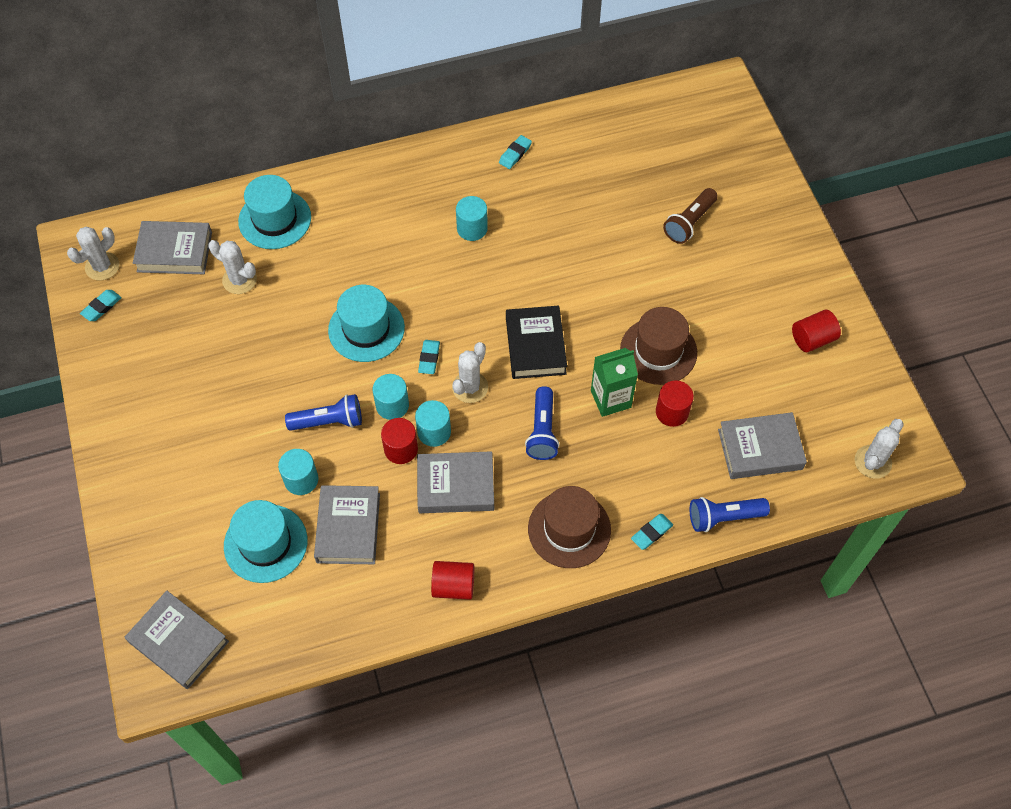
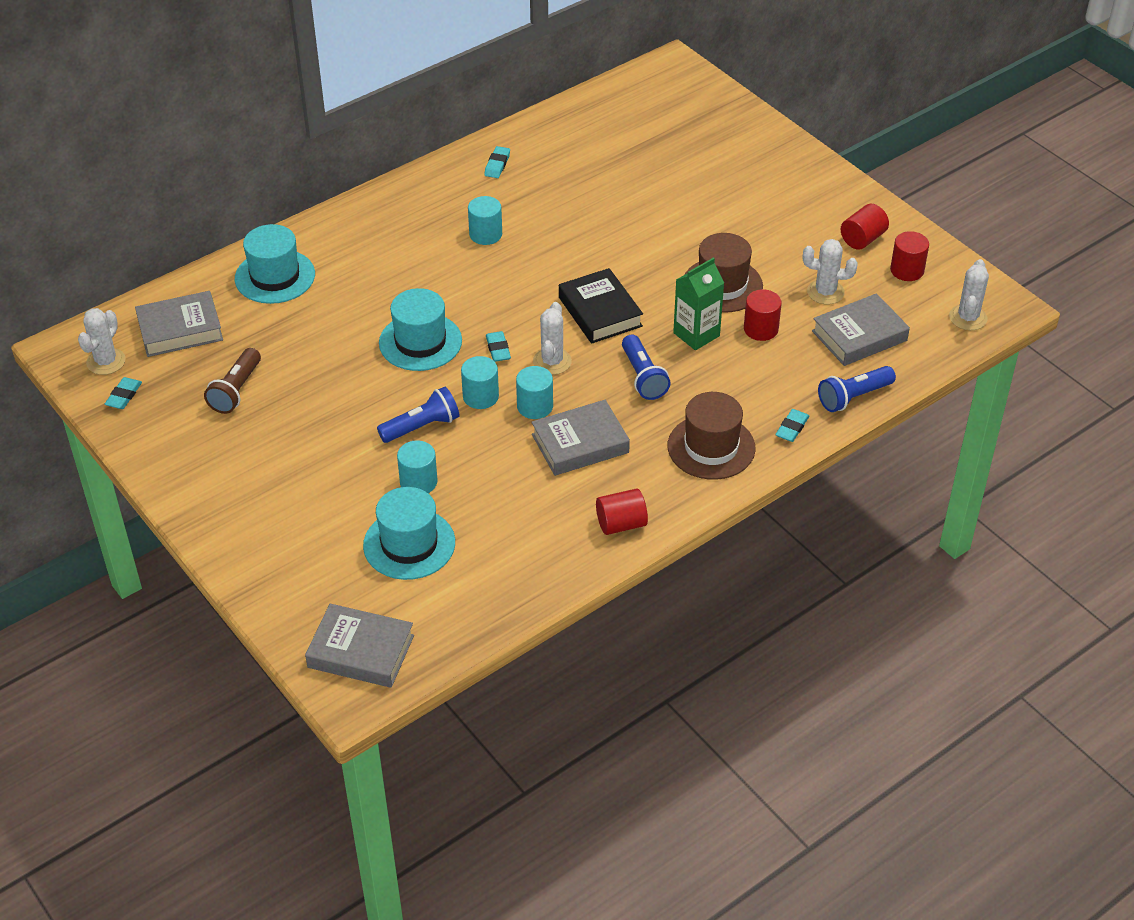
camera: 20 degrees left, 15 degrees down
(239, 280) = (264, 335): white cactus -> white cactus (825, 292)
(348, 528) = (488, 507): grey book -> none
(401, 449) = (508, 429): red cylinder -> red cylinder (907, 270)
(689, 223) = (698, 178): brown flashlight -> brown flashlight (236, 390)

